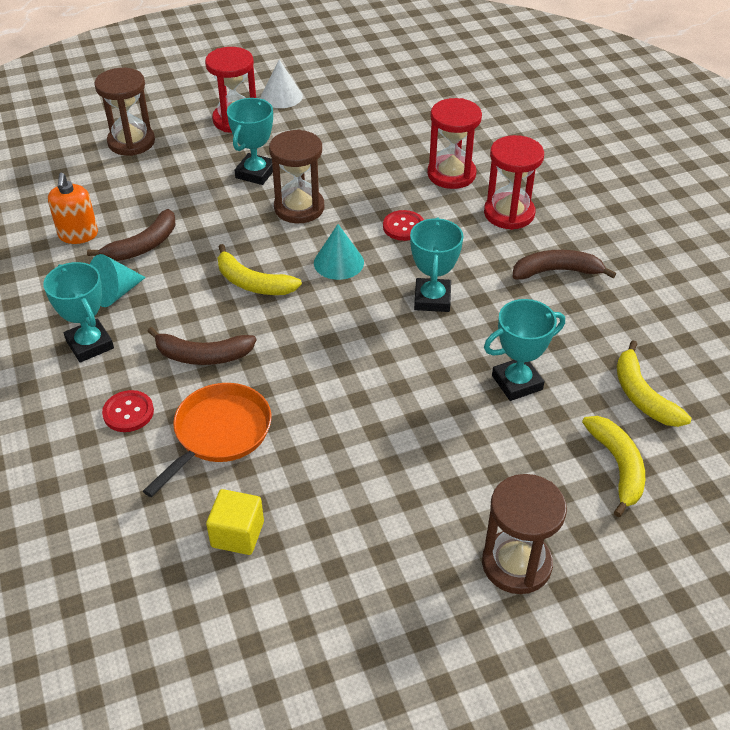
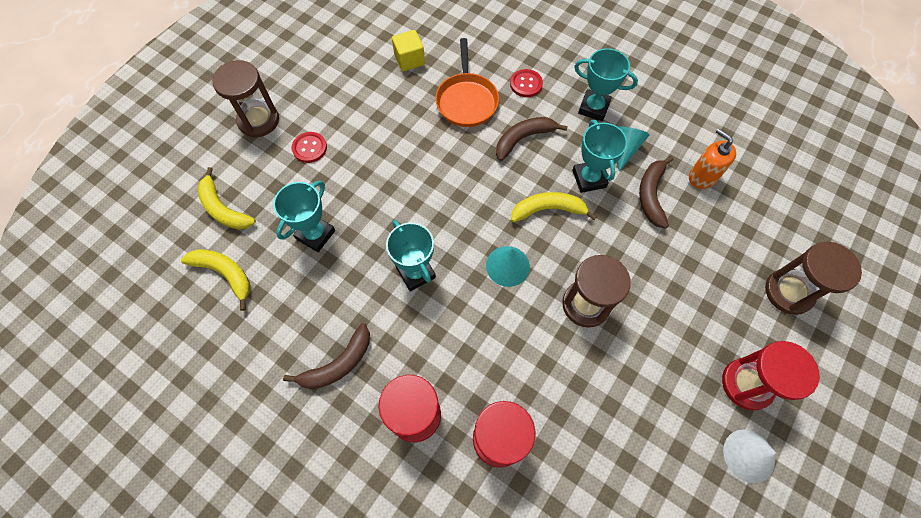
camera: 145 degrees right, 20 degrees up
(255, 173) = (657, 323): turquoise trophy -> turquoise trophy (589, 179)
(403, 227) = (490, 337): red button -> red button (309, 148)

